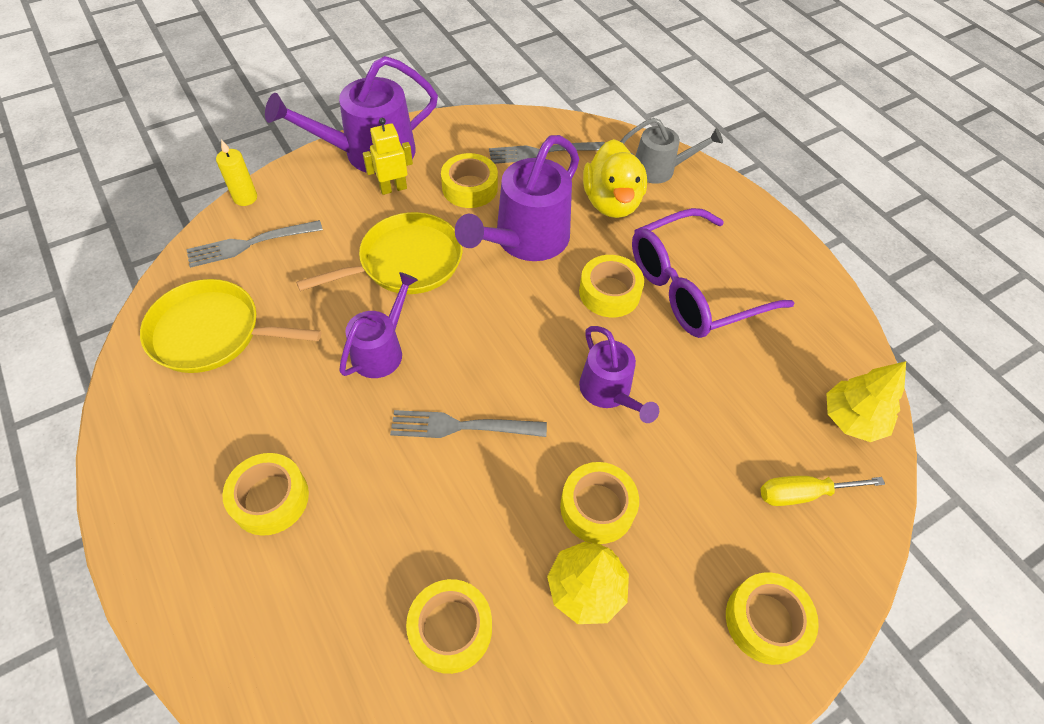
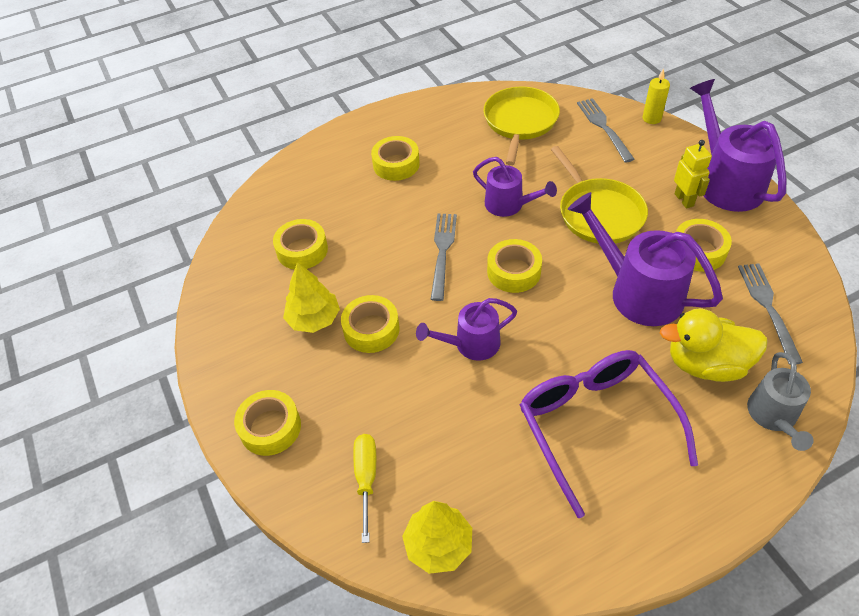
camera: 100 degrees right, 5 degrees down
(609, 292) = (581, 353): yellow tape -> yellow tape (513, 271)

